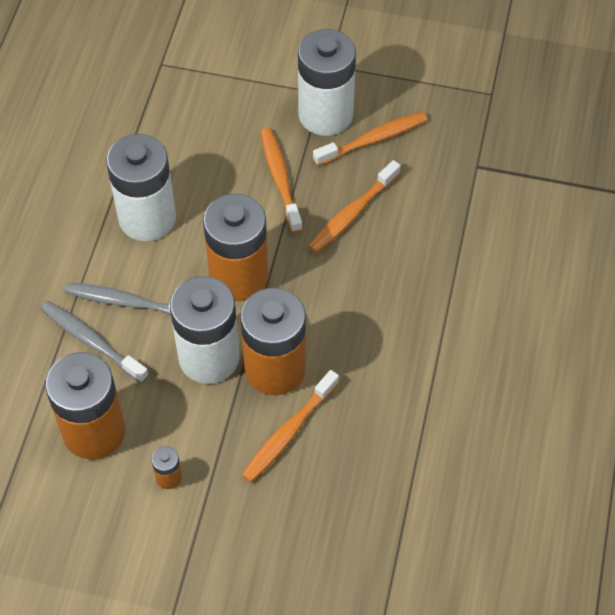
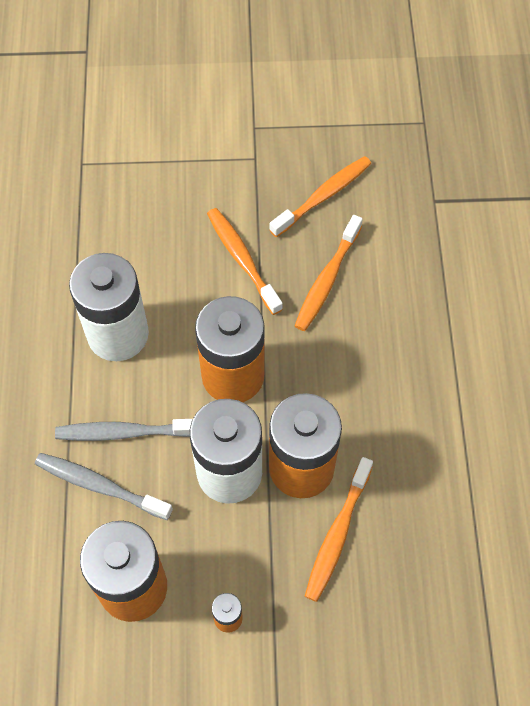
camera: 15 degrees left, 5 degrees up
(325, 114) = (267, 180): white battery -> none

